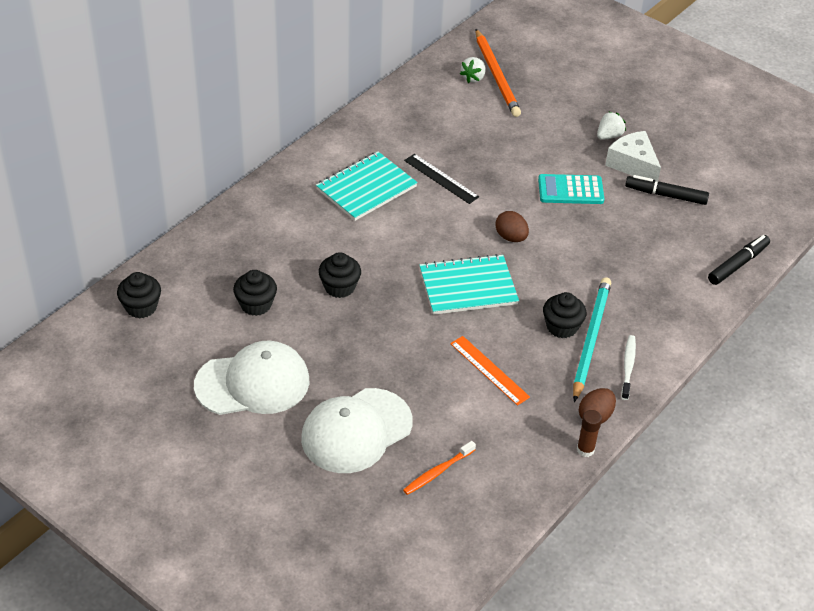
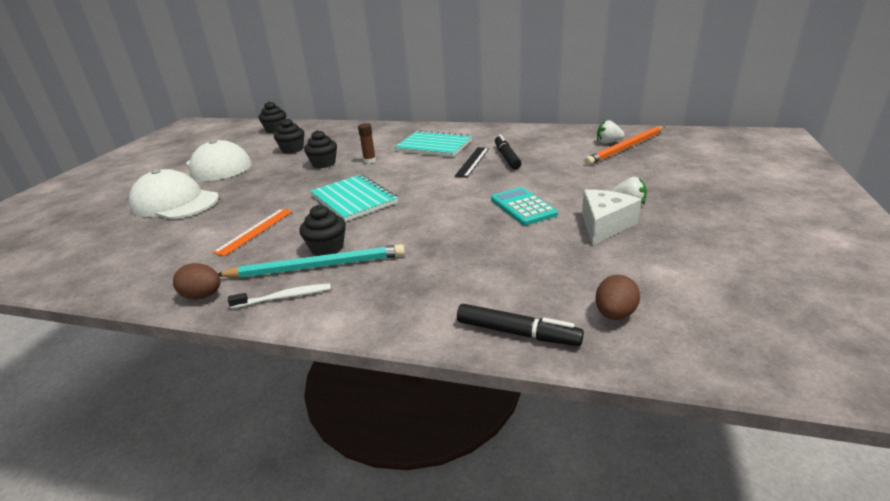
camera: 70 degrees right, 15 degrees down
(437, 472) = (128, 240): orange toothbrush -> none
(511, 237) = (430, 199): brown egg -> brown egg (614, 314)
(585, 450) = (152, 302): brown glue stick -> brown glue stick (369, 161)
(666, 195) = (582, 254): black marker -> black marker (506, 157)

